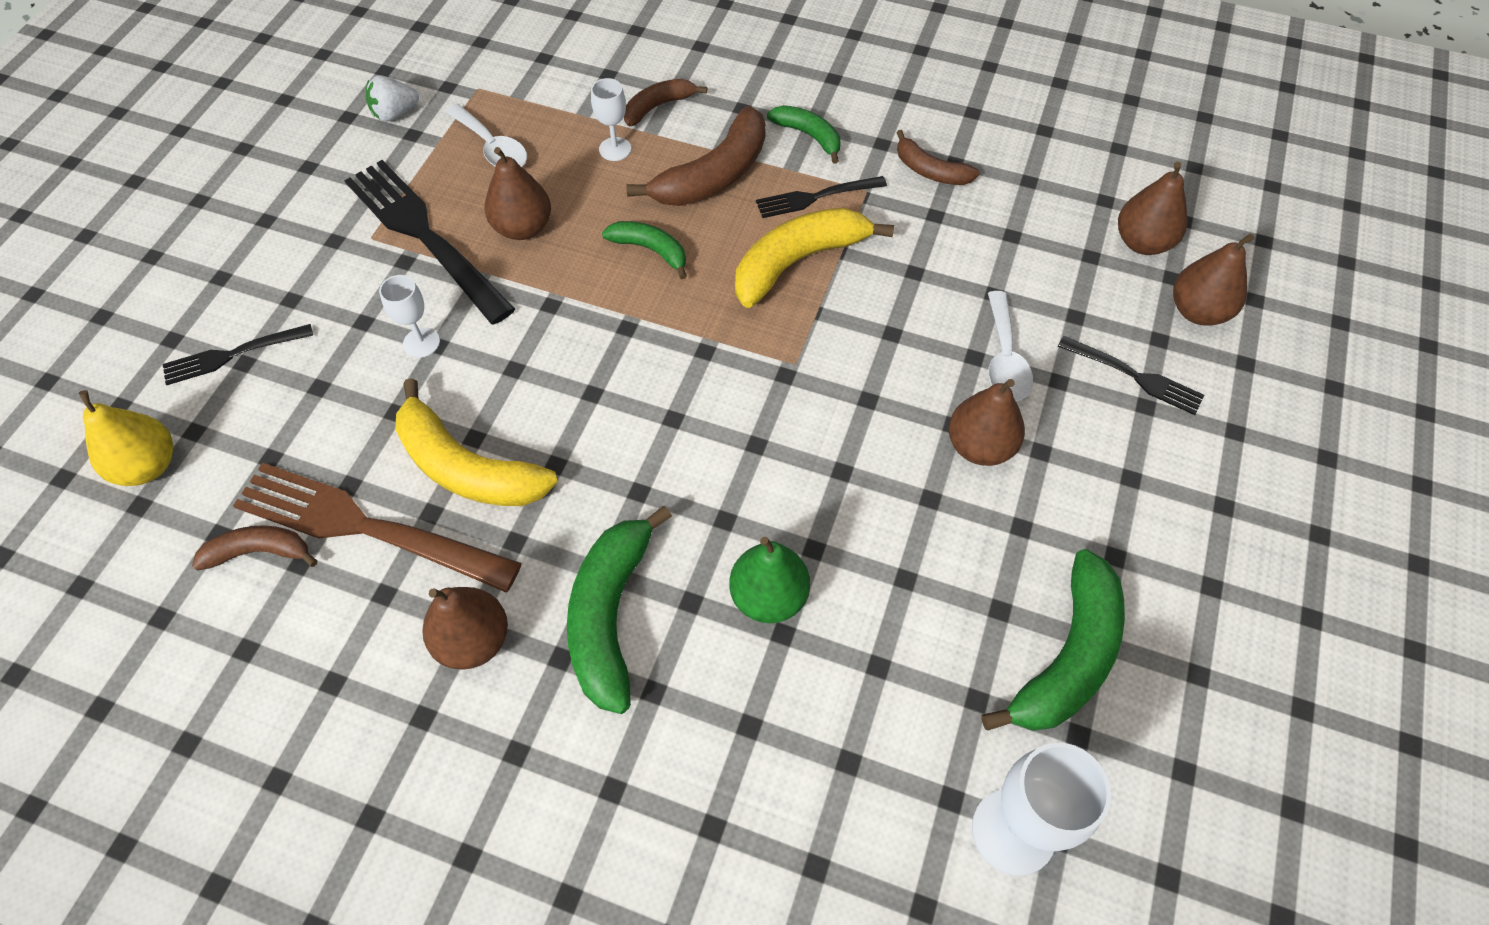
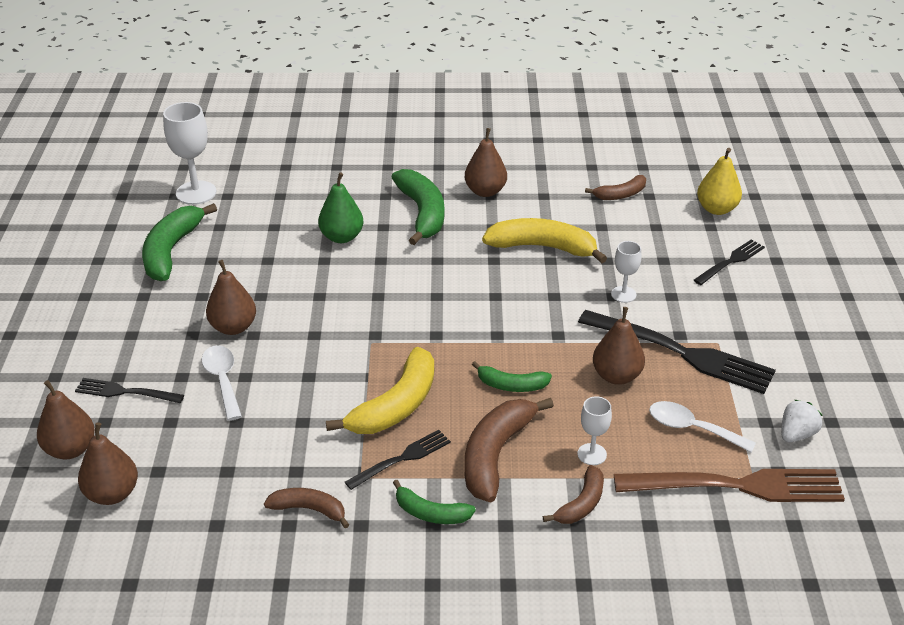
camera: 160 degrees right, 20 degrees down
(367, 527) = (575, 214): brown fork -> brown fork (737, 486)

